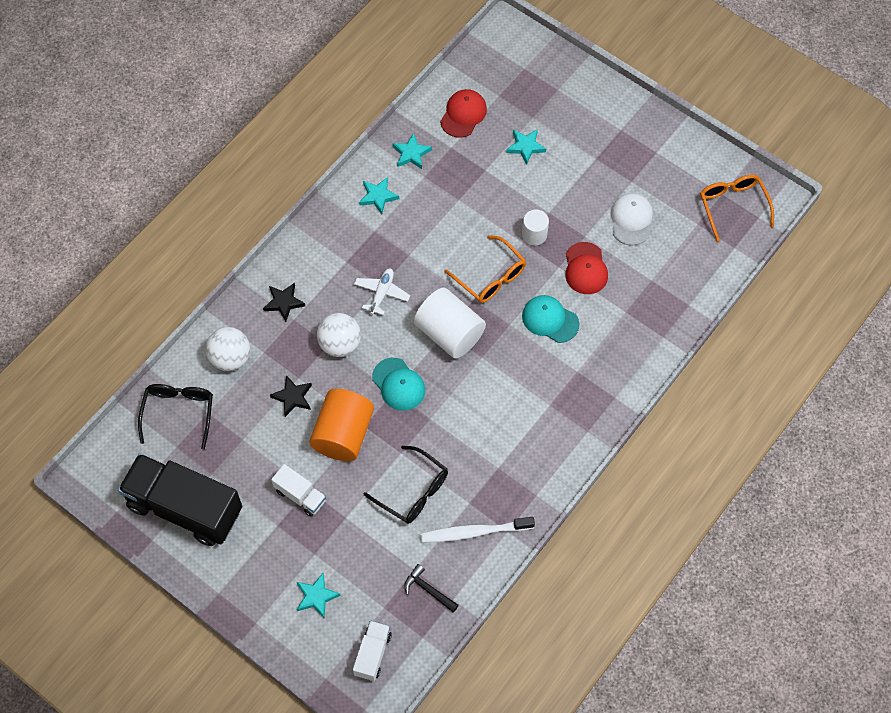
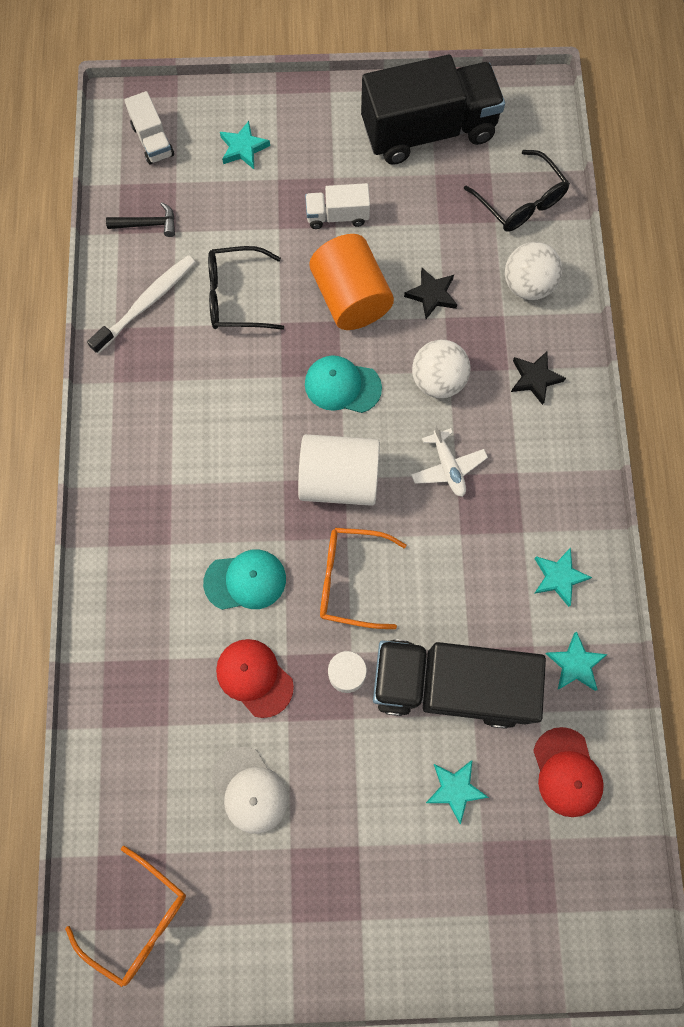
camera: 140 degrees right, 10 degrees up
(484, 191) = (450, 685): none -> black truck

